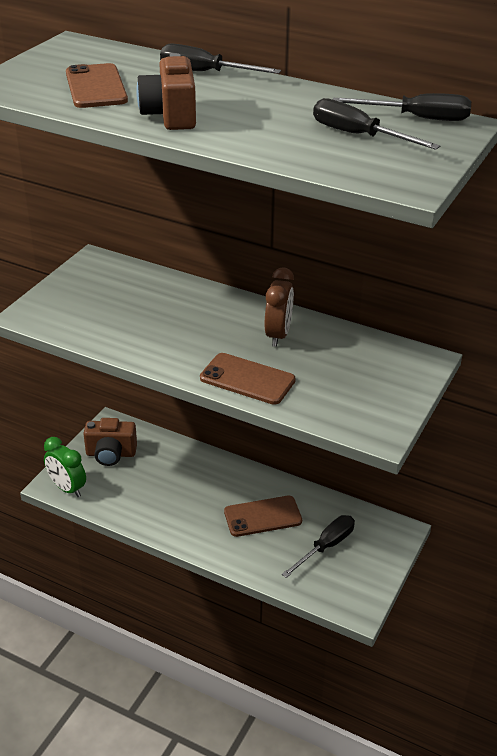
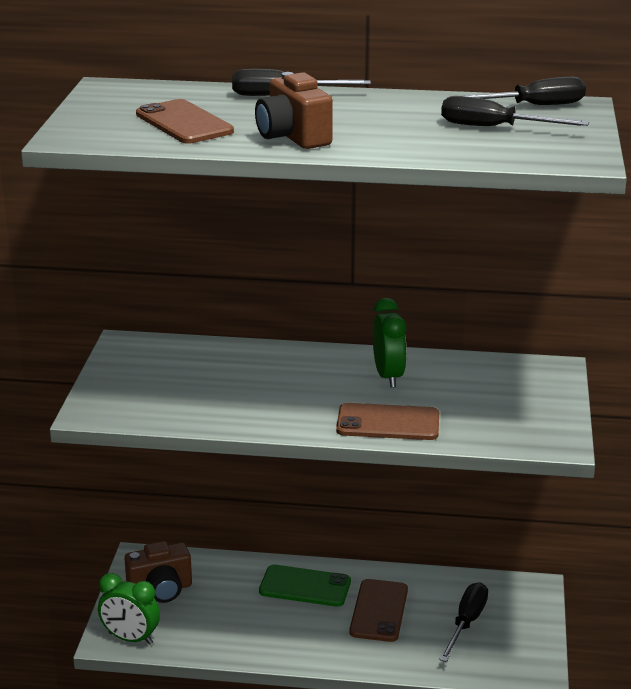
camera: 20 degrees left, 10 degrees down
(218, 480) = (305, 586): none -> green phone
(262, 516) = (379, 611): brown phone -> brown phone turned 45 degrees counterclockwise
(278, 335) = (388, 376): brown clock -> green clock

